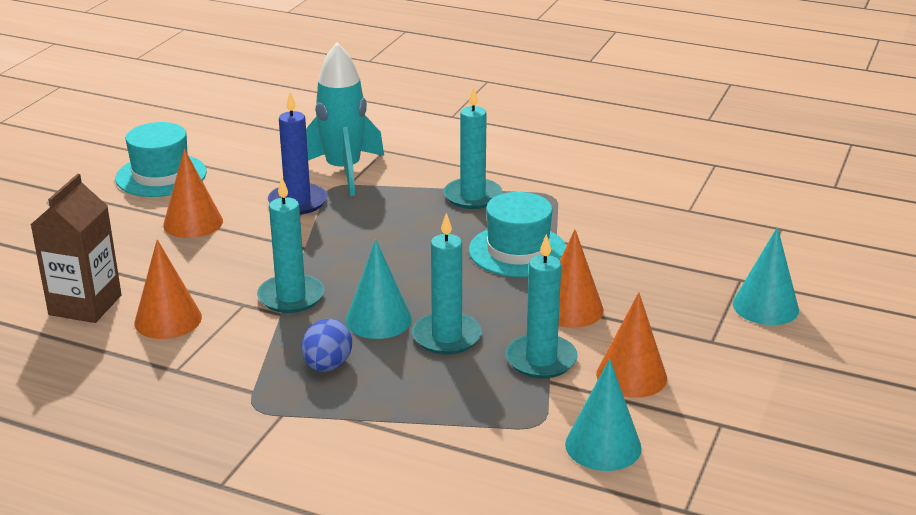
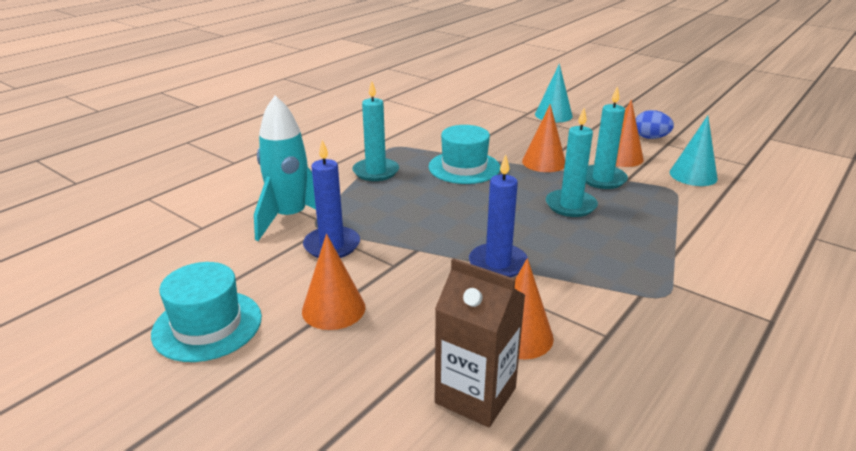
camera: 75 degrees left, 0 degrees up
(291, 297) = (498, 263): turquoise candle -> blue candle
(327, 366) = (605, 256): blue egg -> blue egg (650, 138)
(378, 319) = (542, 228): turquoise cone -> none

